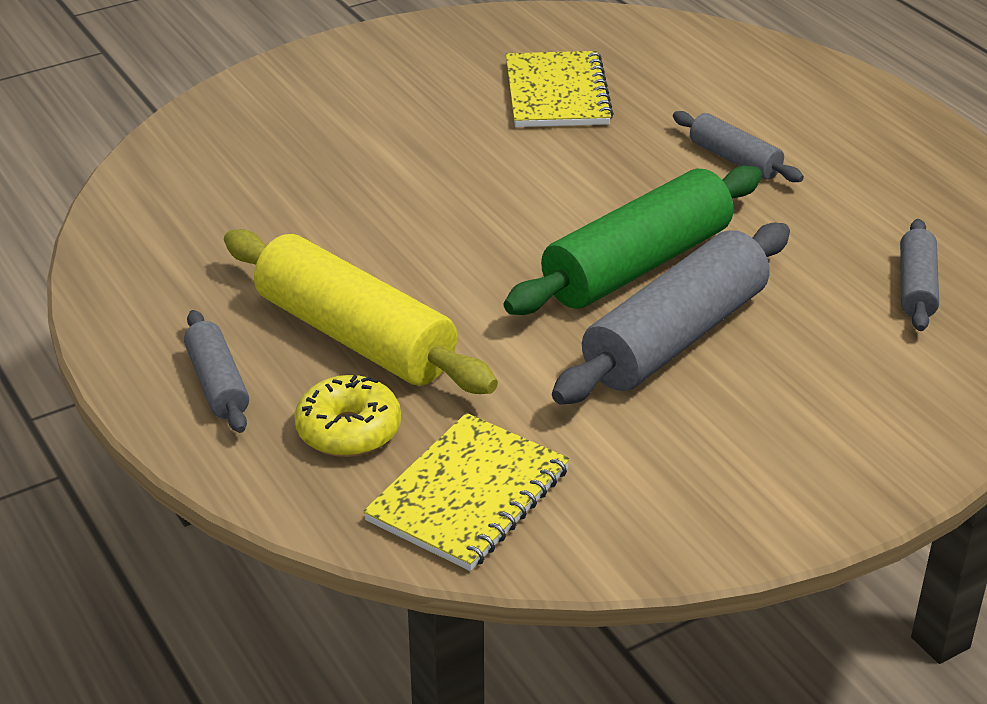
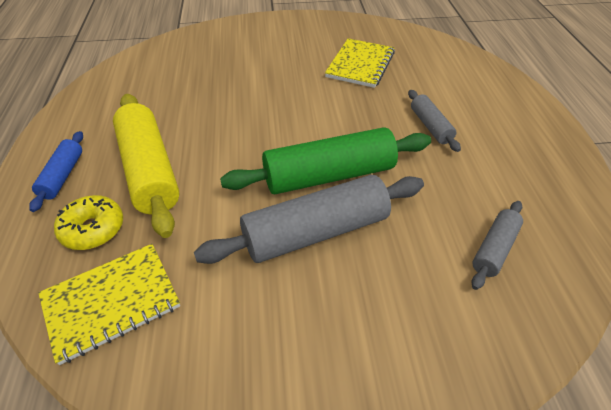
camera: 25 degrees right, 10 degrees up
(217, 384) = (62, 176): grey rolling pin -> blue rolling pin

